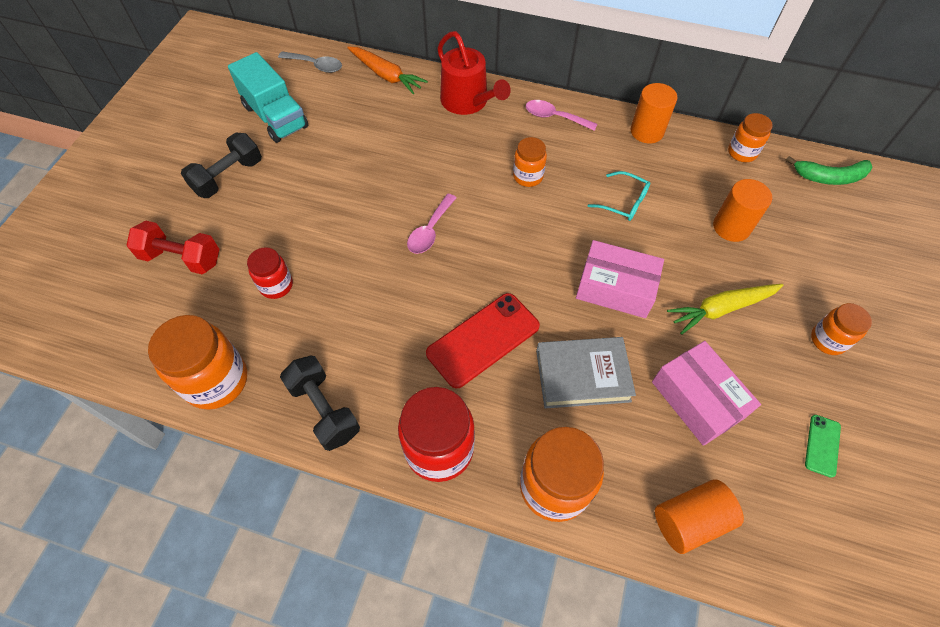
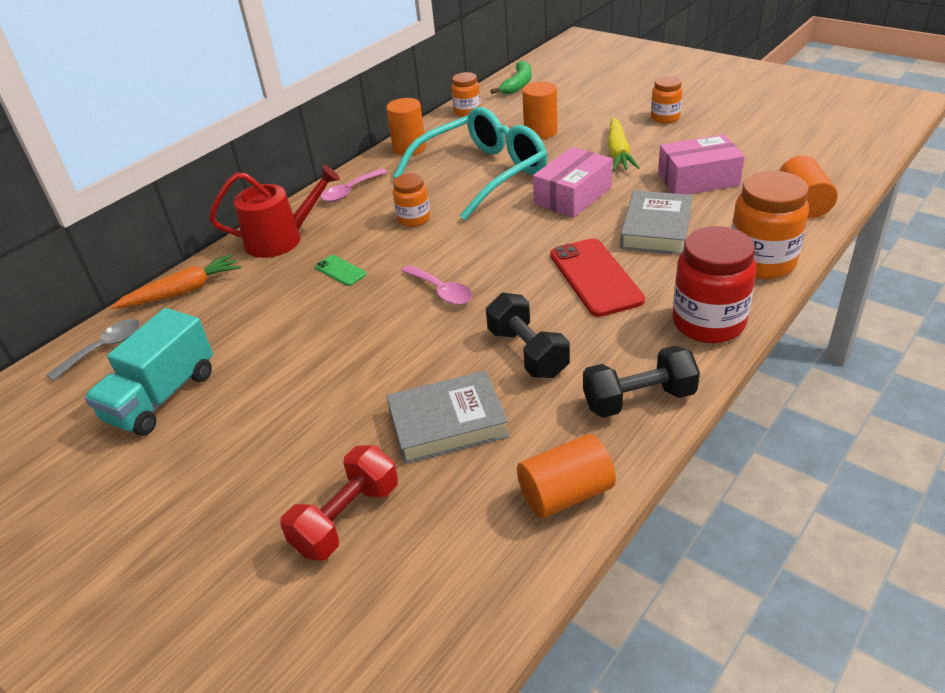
camera: 65 degrees left, 20 degrees down
(216, 381) = (565, 494): orange jar -> orange cylinder
(228, 177) = (233, 455): black dumbbell -> black dumbbell (527, 353)
(275, 117) = (162, 397): turquoise truck -> turquoise truck turned 135 degrees clockwise
(276, 285) = (447, 423): red jar -> grey book
(623, 202) = (481, 174): turquoise glasses -> turquoise glasses, size x2.41
(822, 445) = (751, 139): green phone -> green phone (340, 271)

